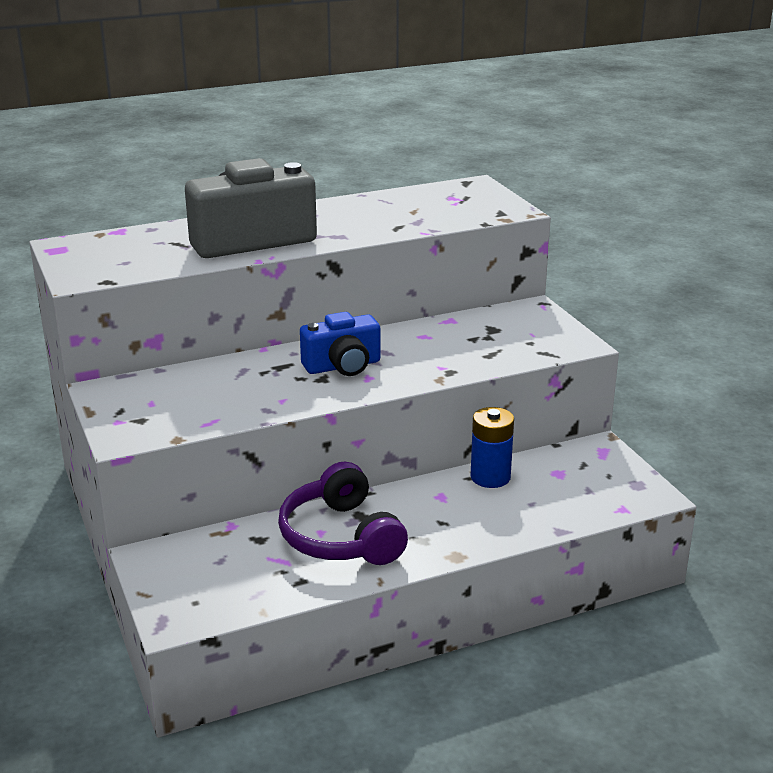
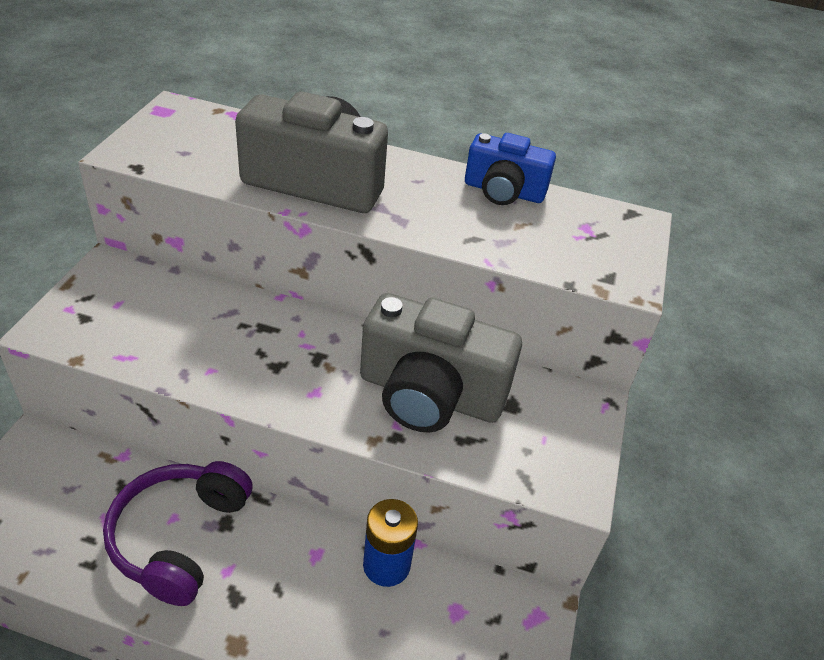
camera: 35 degrees right, 15 degrees up
(343, 366) = (313, 362): blue camera -> blue camera (503, 191)
(439, 346) = (430, 394): none -> grey camera

